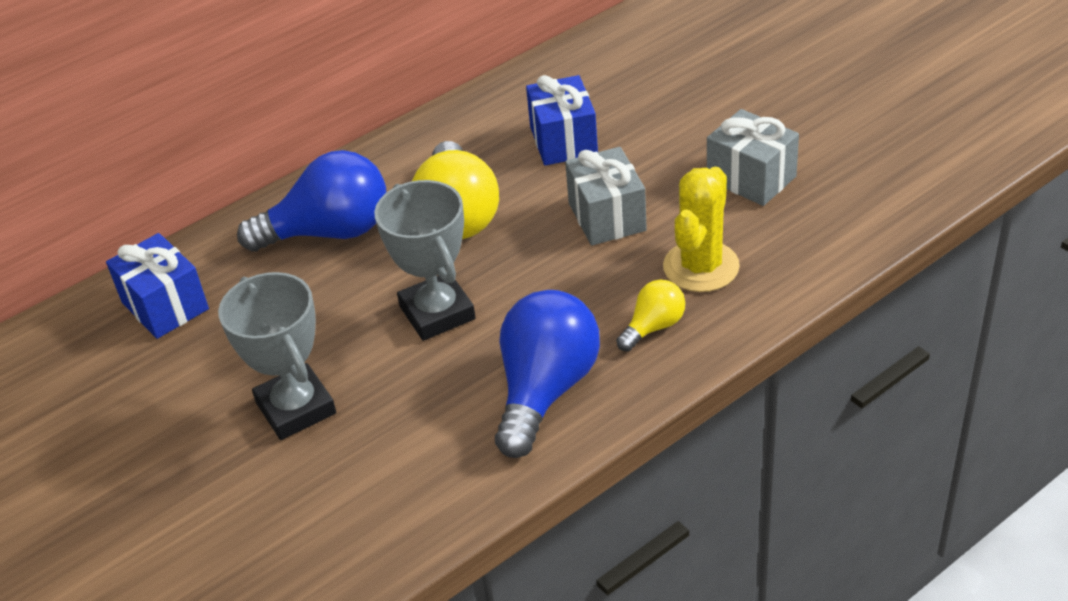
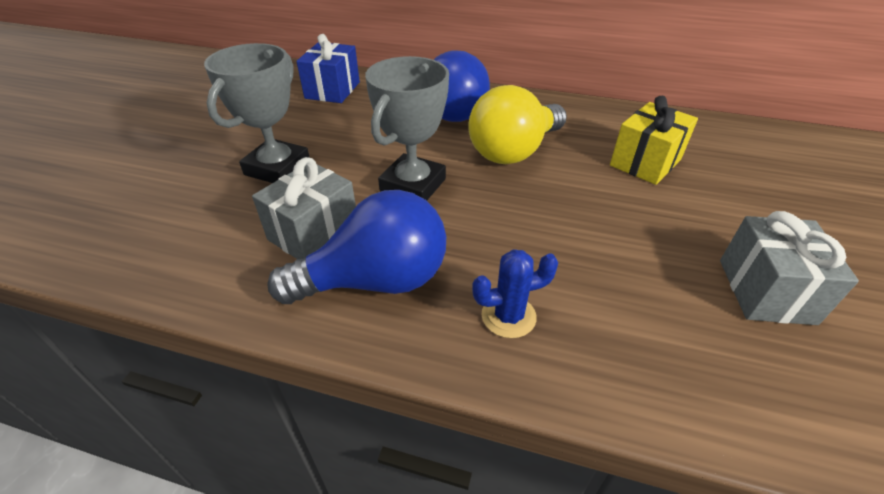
camera: 50 degrees right, 0 degrees up
(563, 141) = (645, 162): blue gift -> yellow gift
(607, 217) = (600, 221): grey gift -> grey gift (313, 232)
(653, 327) = (508, 316): yellow light bulb -> blue cactus
(701, 267) = (615, 312): yellow cactus -> none

